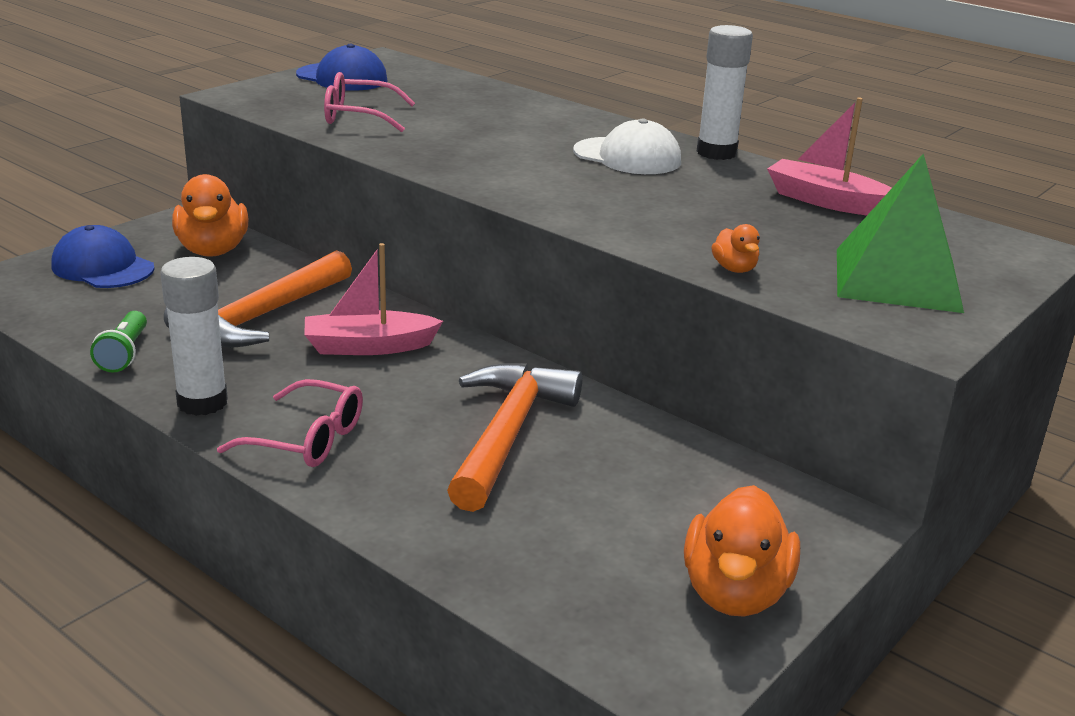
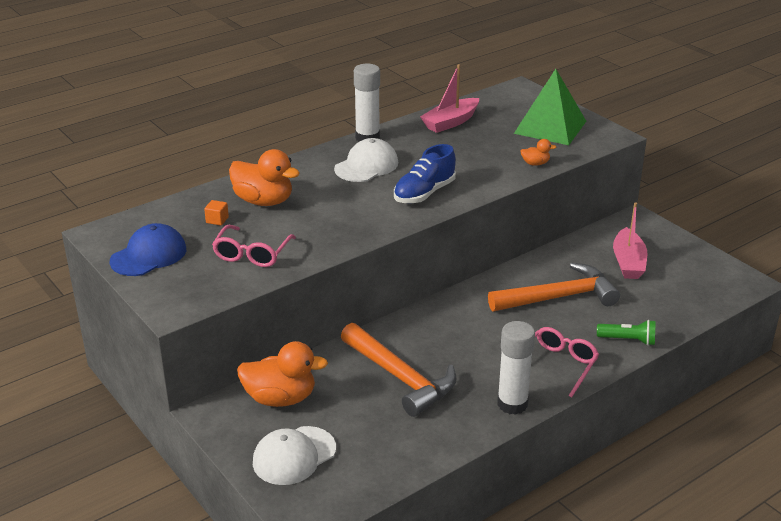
camera: 75 degrees left, 5 degrees up
(103, 267) = (294, 456): blue cap -> white cap
(124, 354) = (442, 439): green flashlight -> green flashlight (628, 340)
(369, 346) = (451, 336): pink boat -> pink boat (628, 262)
(432, 97) = (217, 220): none -> orange cube
(508, 435) = (558, 297): orange hammer -> orange hammer turned 135 degrees clockwise
(568, 193) = (424, 193): none -> blue shoe
(735, 593) = (688, 257): orange duck -> orange duck (264, 201)

